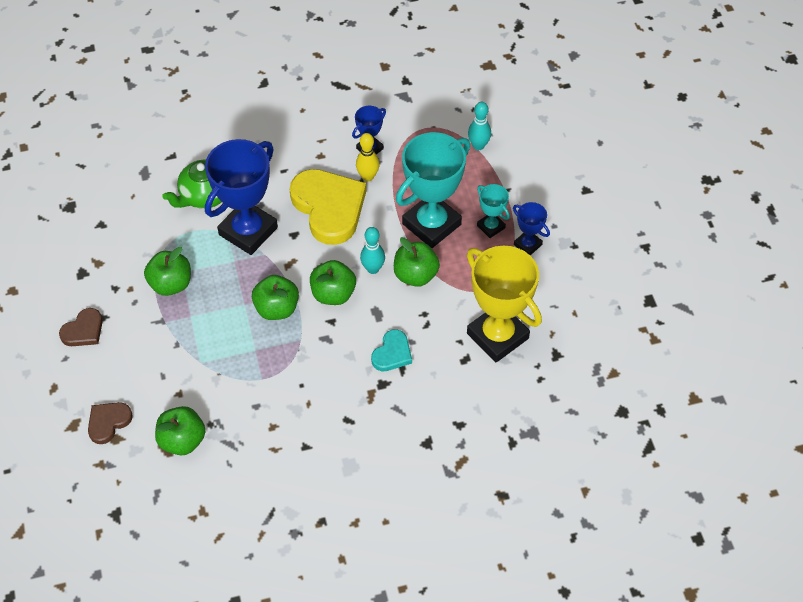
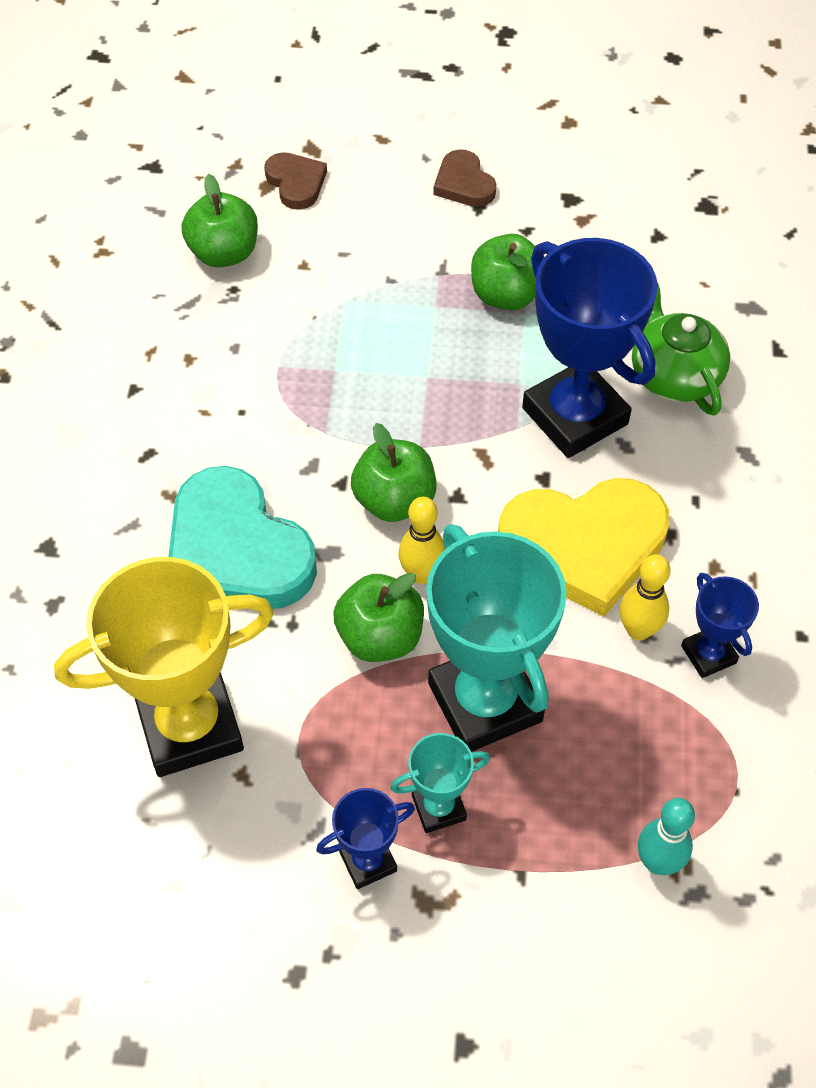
camera: 110 degrees right, 0 degrees up
(277, 308) = (400, 416): green apple -> none
(373, 269) = (422, 574): turquoise bowling pin -> yellow bowling pin
(392, 353) = (236, 550): turquoise heart -> turquoise heart, size x2.01

